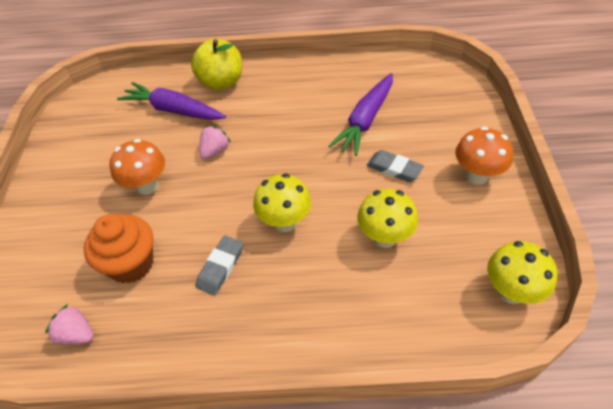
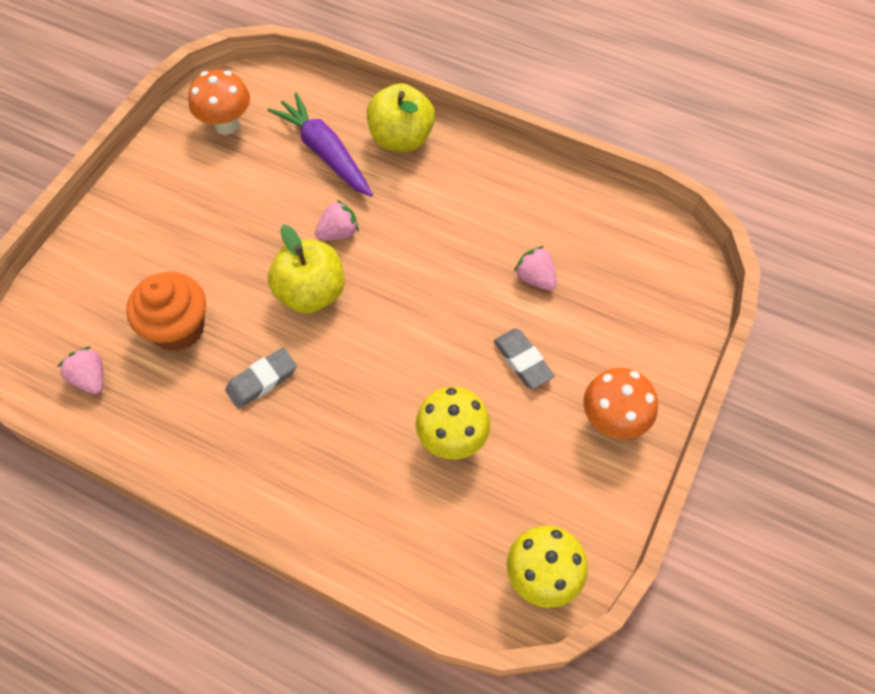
camera: 25 degrees right, 10 degrees up
(147, 186) = (242, 242): orange mushroom -> orange mushroom (227, 125)
(220, 195) = (311, 293): none -> yellow apple
(285, 222) = (358, 363): yellow mushroom -> none
(365, 120) = (535, 278): purple carrot -> pink strawberry

